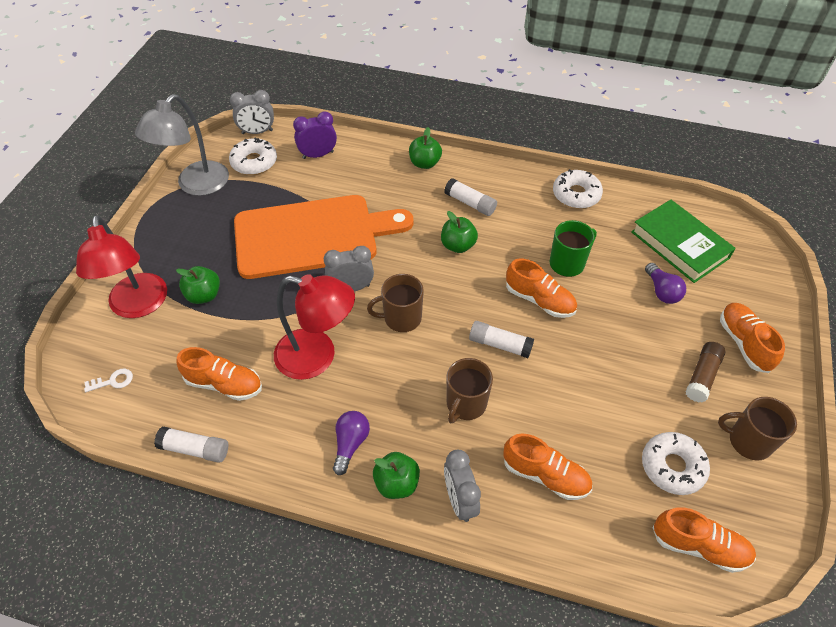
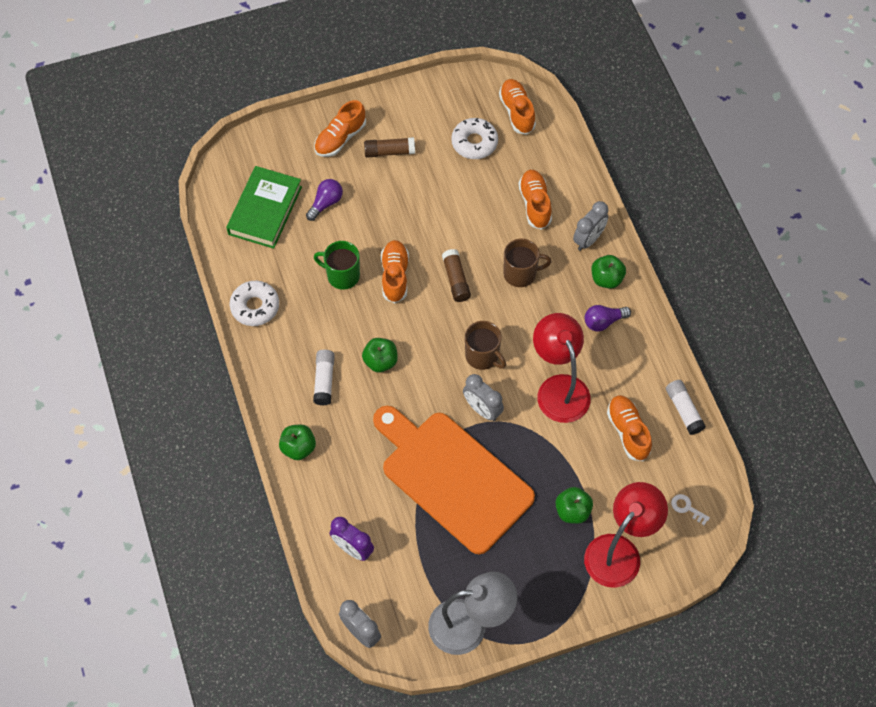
camera: 125 degrees left, 10 degrees up
(254, 162) = (403, 599): white donut -> none
(500, 344) = (456, 280): white glue stick -> brown glue stick
(748, 441) = (423, 111): brown mug -> none

